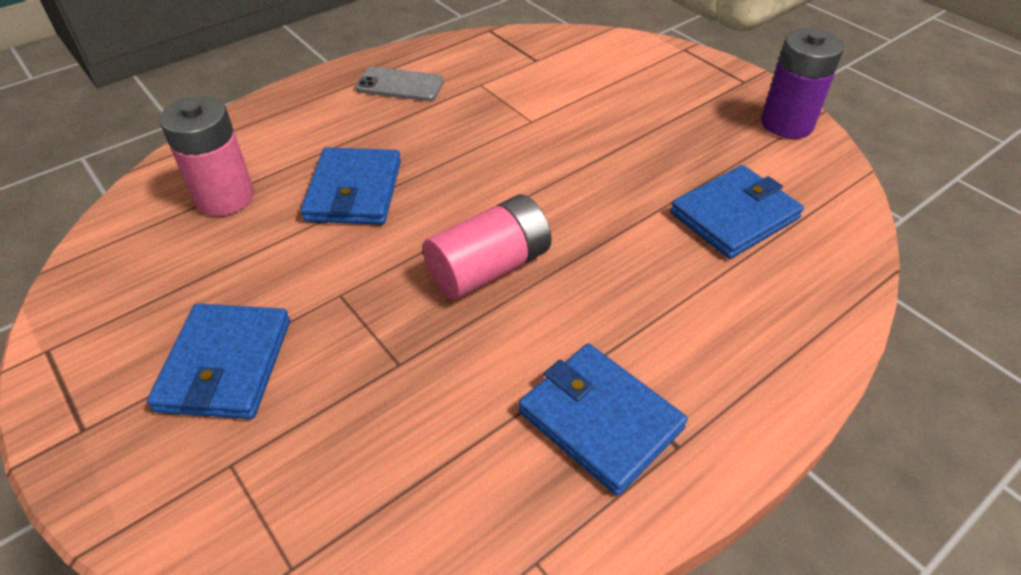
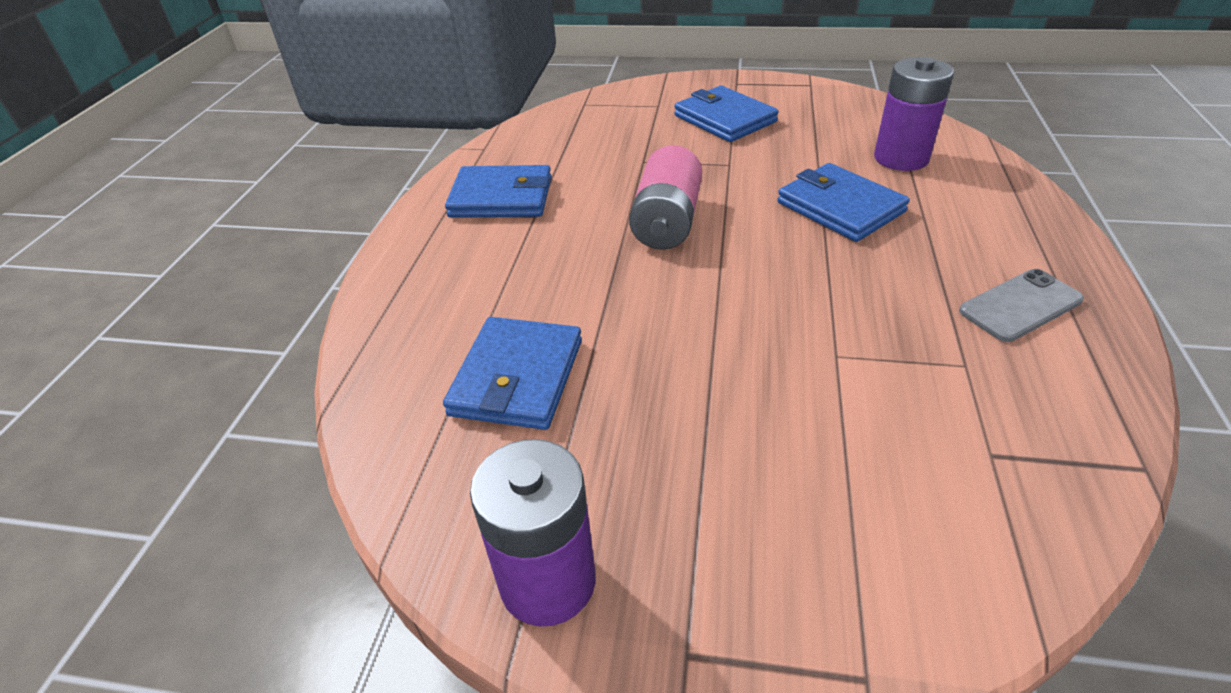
camera: 140 degrees right, 5 degrees down
(225, 197) = (901, 158): pink battery -> purple battery

